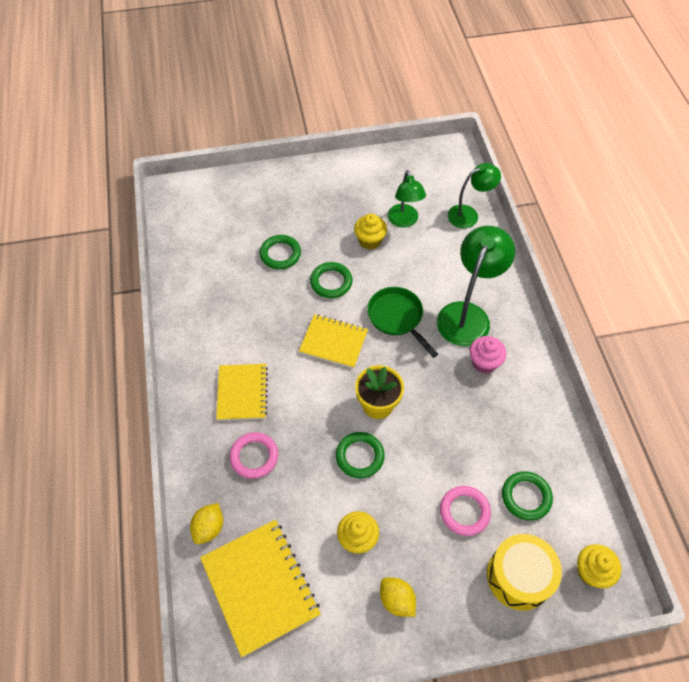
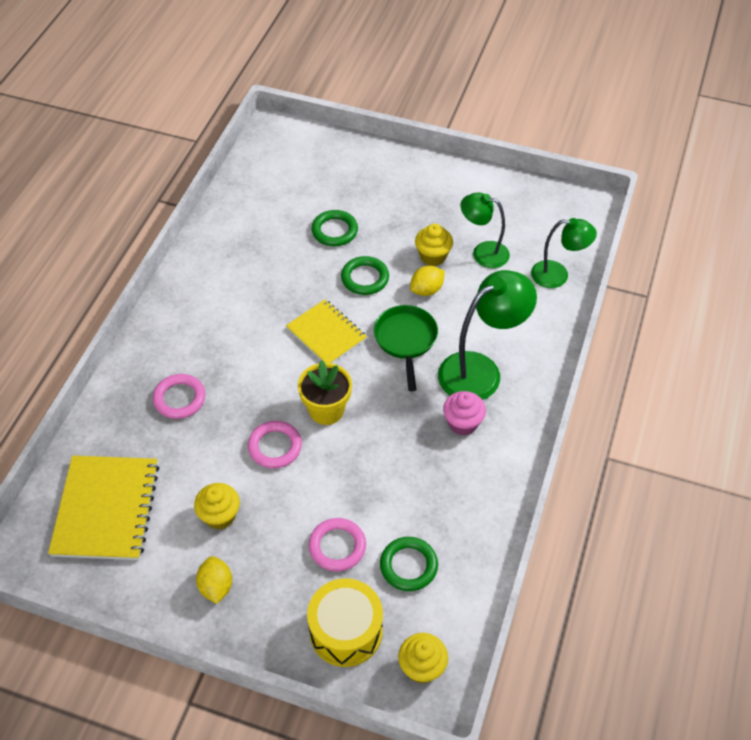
camera: 30 degrees right, 5 degrees down
(209, 528) = (98, 438): yellow lemon -> yellow lemon (426, 290)
(242, 393) = (209, 339): yellow notebook -> none
(360, 456) = (275, 447): green ring -> pink ring
(404, 221) = (483, 253): green lamp -> green lamp turned 90 degrees clockwise

